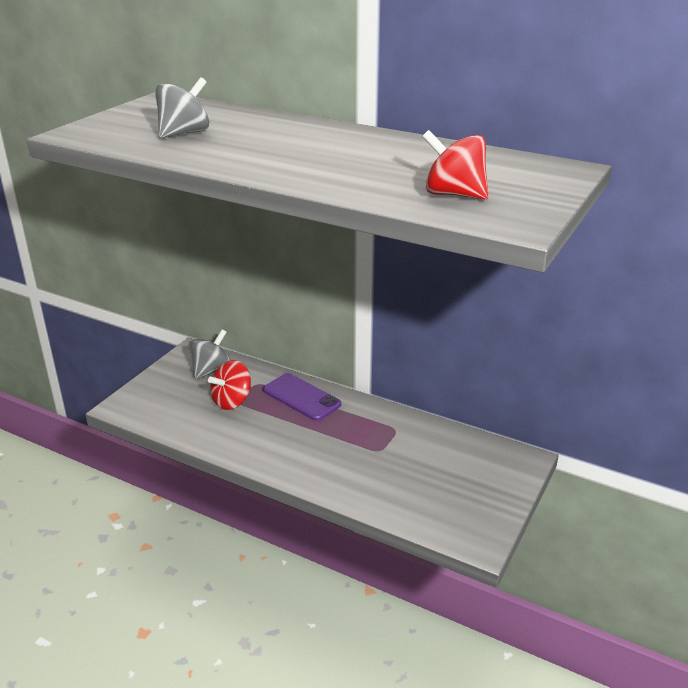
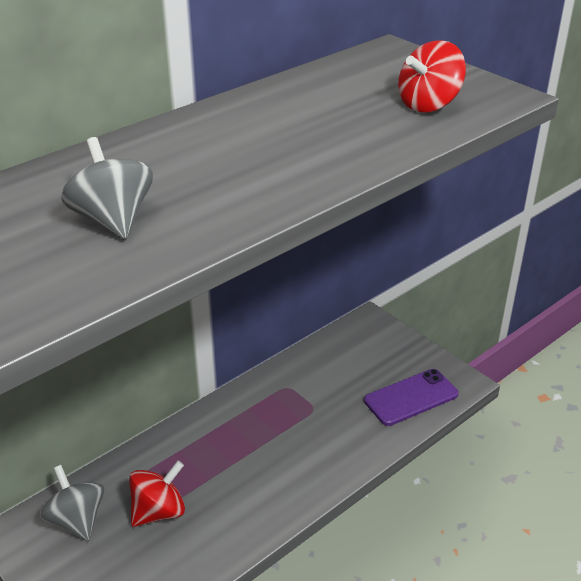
camera: 70 degrees left, 5 degrees up
(232, 401) = (159, 511): red spinning top -> red spinning top turned 105 degrees counterclockwise
(301, 397) = (190, 445): purple phone -> purple phone (411, 397)

